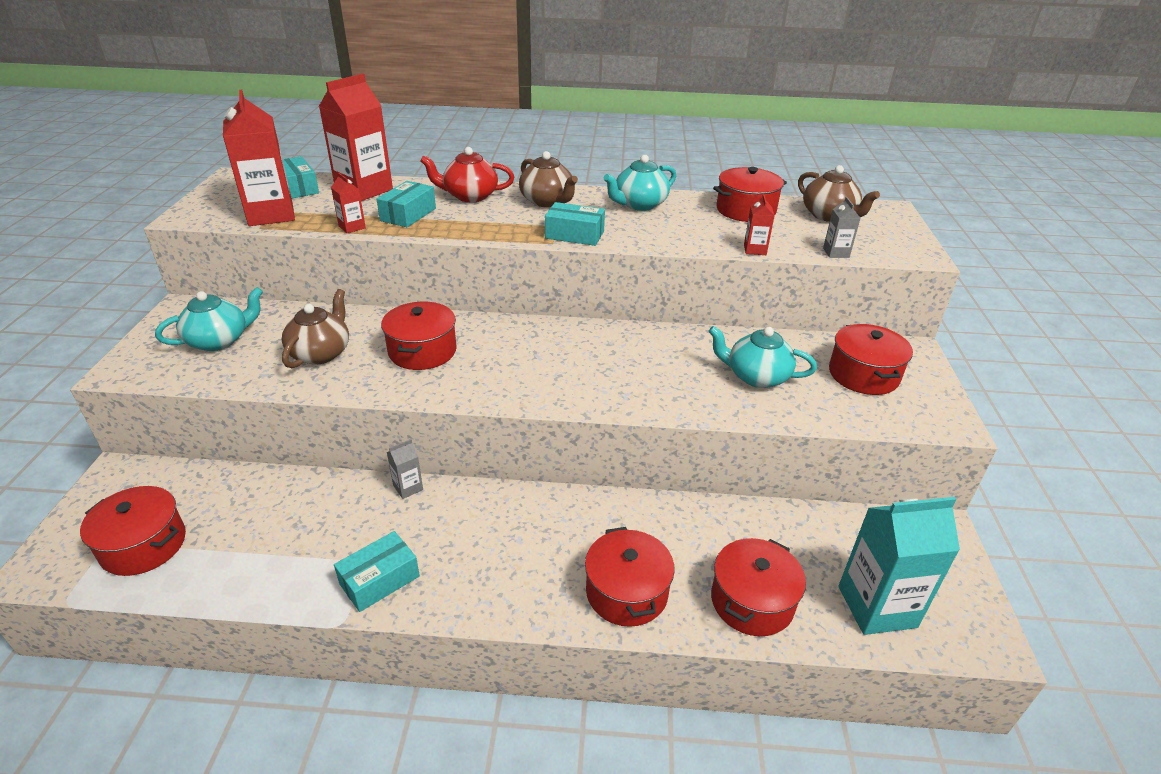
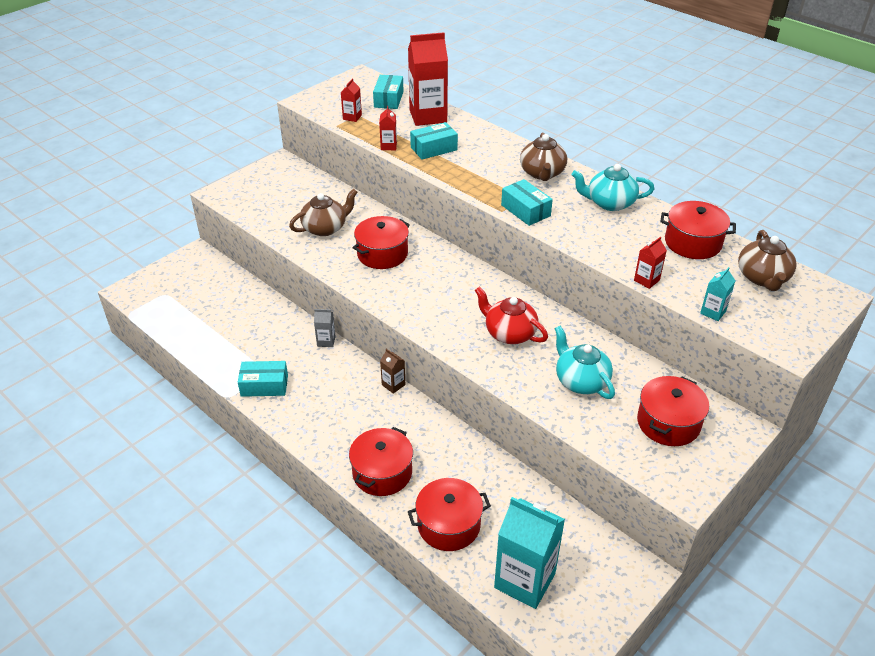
camera: 40 degrees right, 5 degrees up
(143, 545) = (178, 302): red pot -> none
(219, 340) = (281, 194): turquoise teapot -> none
(271, 214) = (352, 117): red carton -> red carton, size x0.45
(469, 196) = (492, 147): red teapot -> red teapot (509, 333)
(535, 492) = (393, 385): none -> brown carton
(836, 253) = (713, 312): grey carton -> turquoise carton

